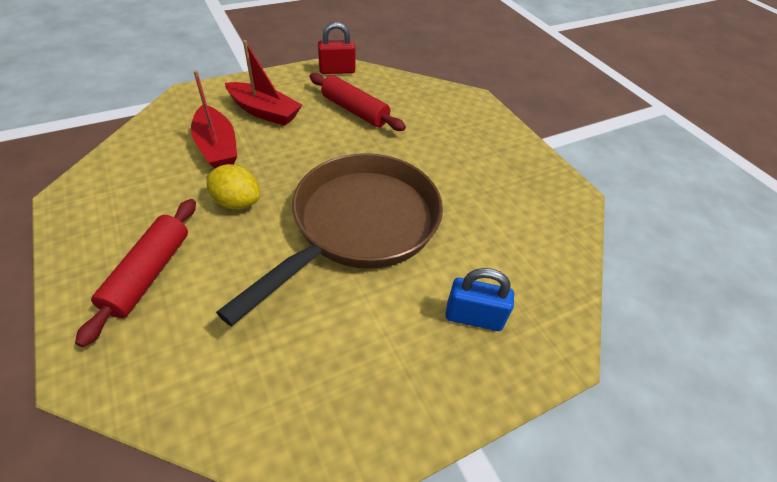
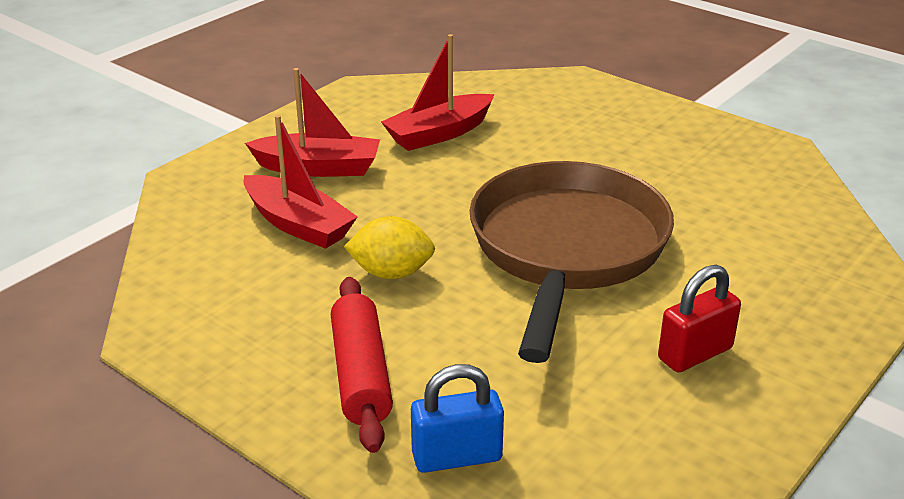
camera: 20 degrees left, 15 degrees down
(337, 70) = (367, 94): red padlock -> red padlock (695, 354)
(355, 110) = (439, 133): red rolling pin -> red boat
(473, 317) = (770, 291): blue padlock -> blue padlock (457, 456)

